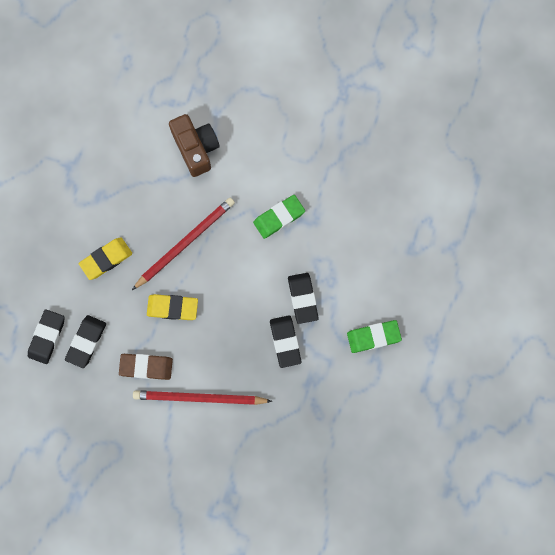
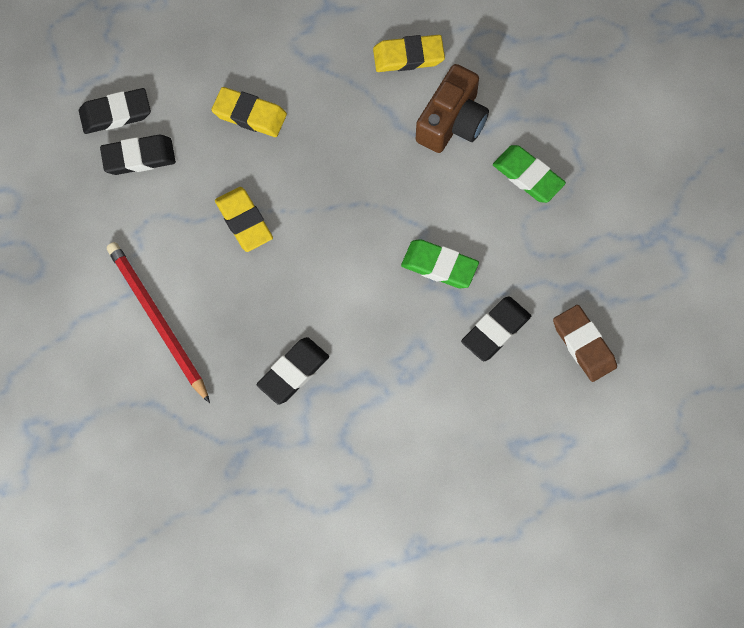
camera: 55 degrees right, 10 degrees down
(136, 143) = (408, 56): none -> yellow eraser
(146, 367) = (154, 239): brown eraser -> brown eraser (584, 345)
(185, 243) = (331, 184): red pencil -> none
(303, 298) = (360, 358): black eraser -> black eraser (496, 331)
(373, 337) = (373, 471): green eraser -> green eraser (528, 176)

